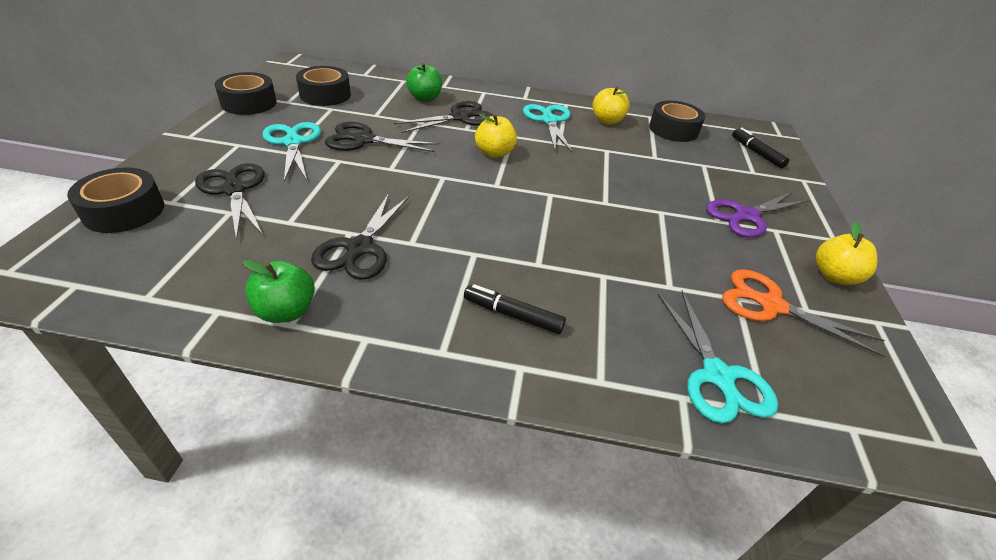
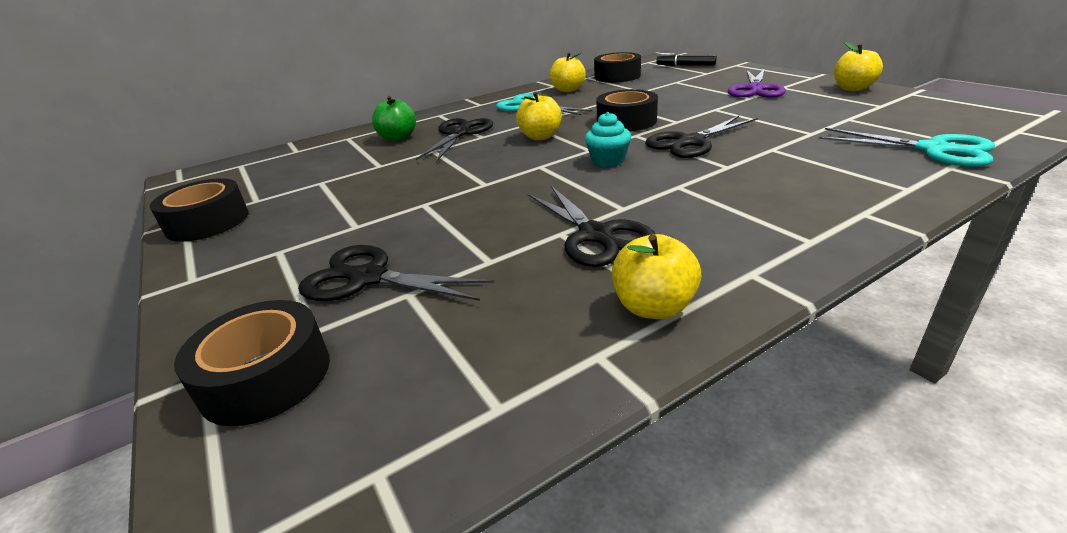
camera: 35 degrees left, 10 degrees down
(286, 311) = (653, 307): green apple -> yellow apple
(293, 142) = (342, 218): turquoise scissors -> none
(325, 95) = (289, 178): black tape -> black tape (626, 121)
(364, 140) = (412, 182): black scissors -> black scissors (690, 142)
(485, 202) = (608, 160): none -> turquoise cupcake
(513, 315) = (787, 196): black marker -> none
(771, 305) = (866, 112): orange scissors -> none

